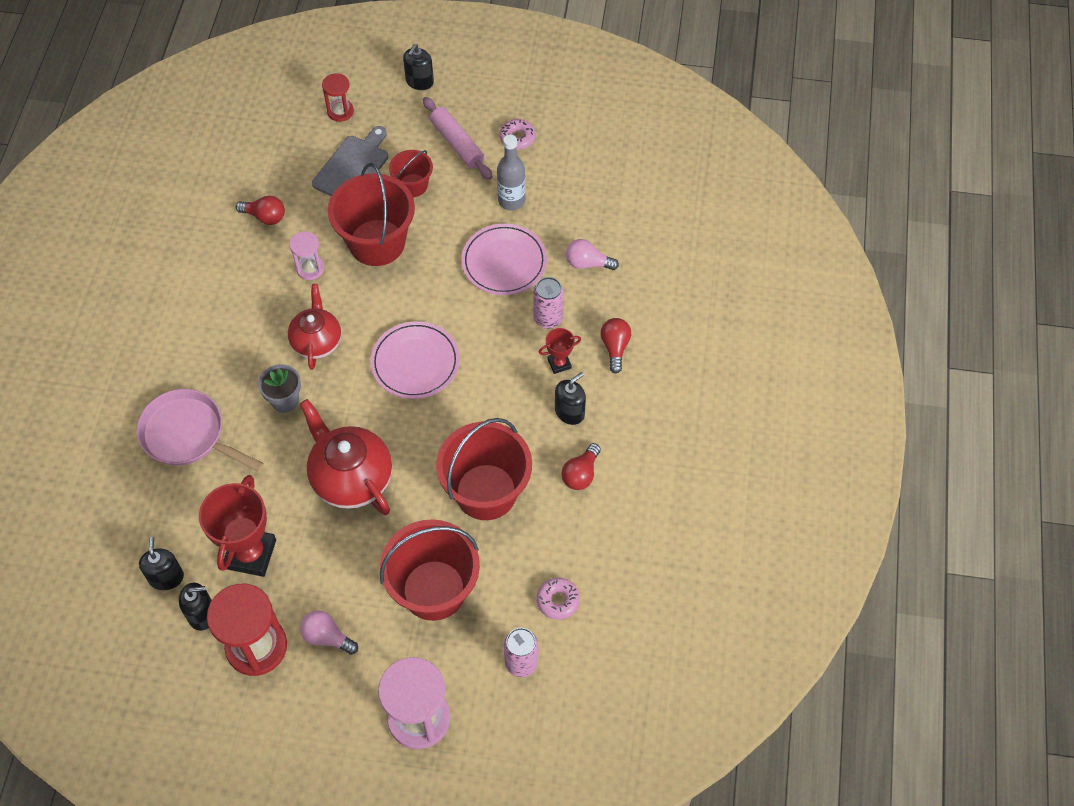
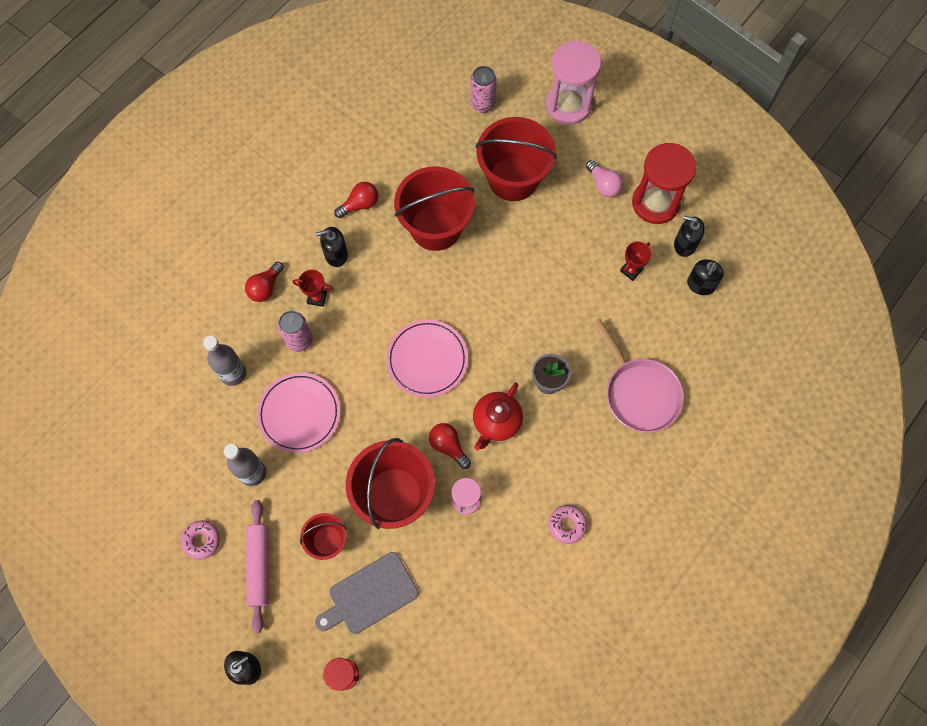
camera: 150 degrees left, 10 degrees up
(250, 554) = (631, 270): red trophy -> red trophy, size x0.49
(265, 217) = (479, 582): red light bulb -> red light bulb (448, 446)
(351, 478) = (529, 289): red teapot -> none
(558, 600) = (433, 129): pink donut -> pink donut (567, 525)
(587, 263) = (233, 374): pink light bulb -> grey bottle

